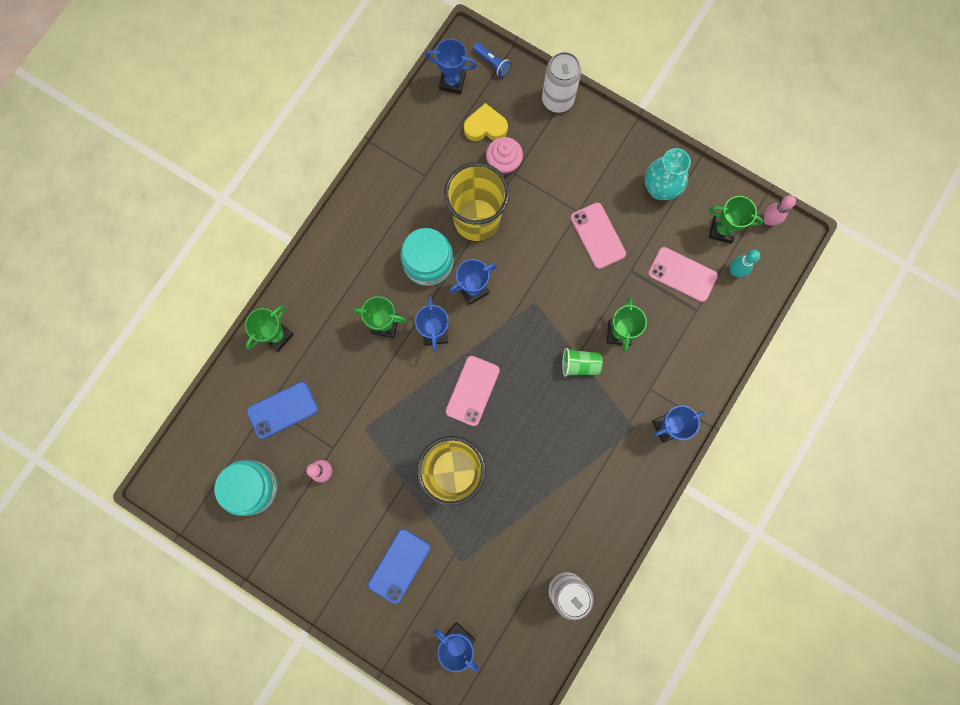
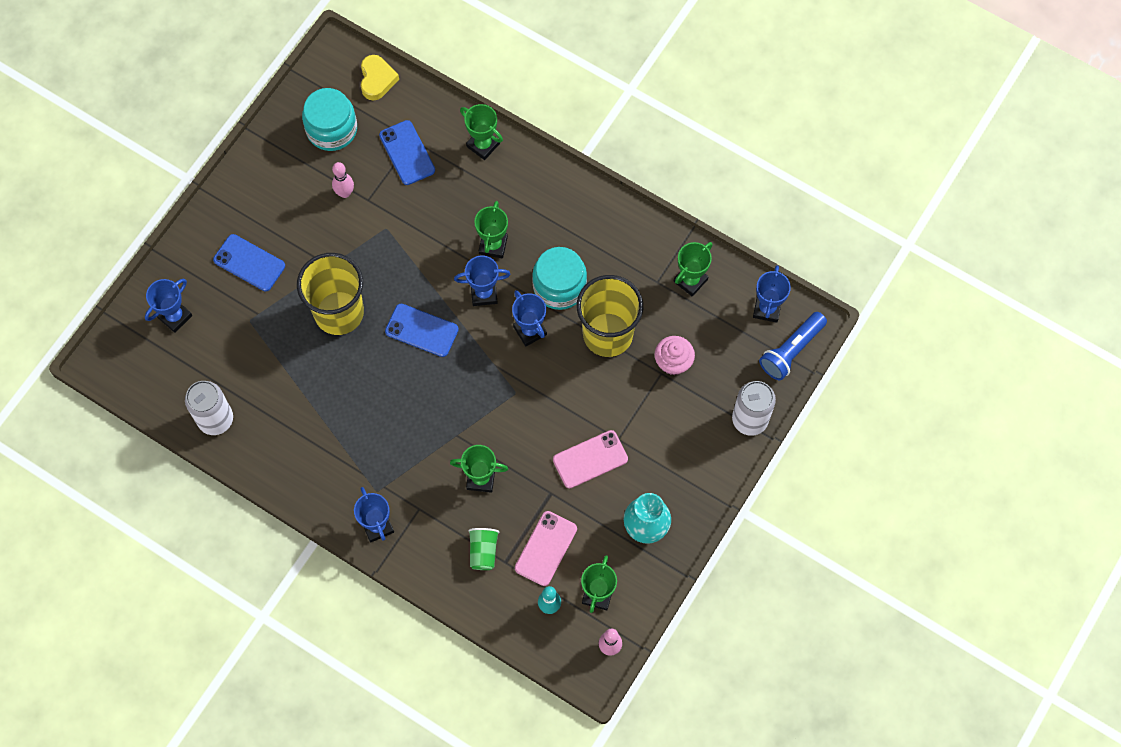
camera: 90 degrees right, 10 degrees down
(424, 146) = (690, 280): none -> green trophy
(472, 390) = (421, 330): pink phone -> blue phone
(485, 127) = (715, 343): yellow heart -> yellow heart (377, 80)
(492, 63) = (791, 350): blue flashlight -> blue flashlight, size x1.68
(580, 364) = (446, 437): green cup -> green cup (483, 551)

